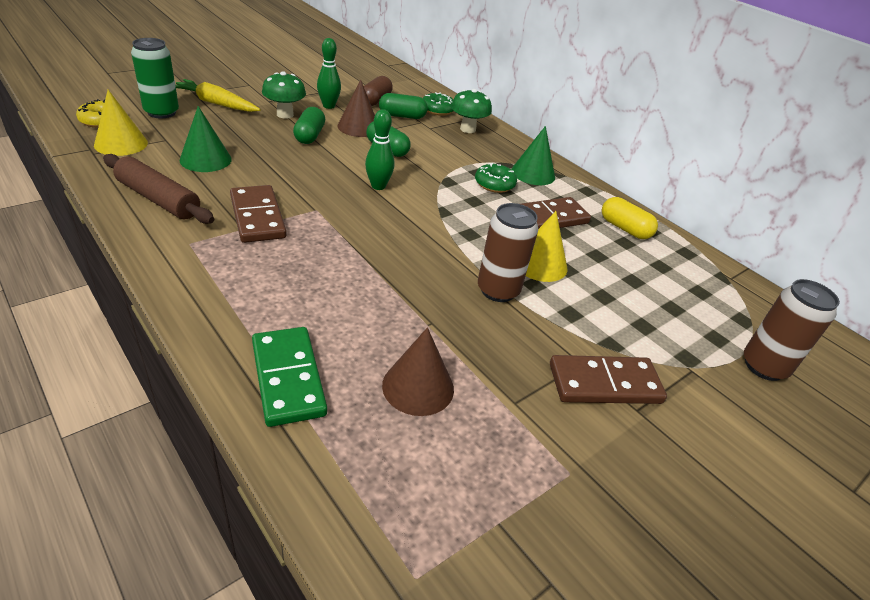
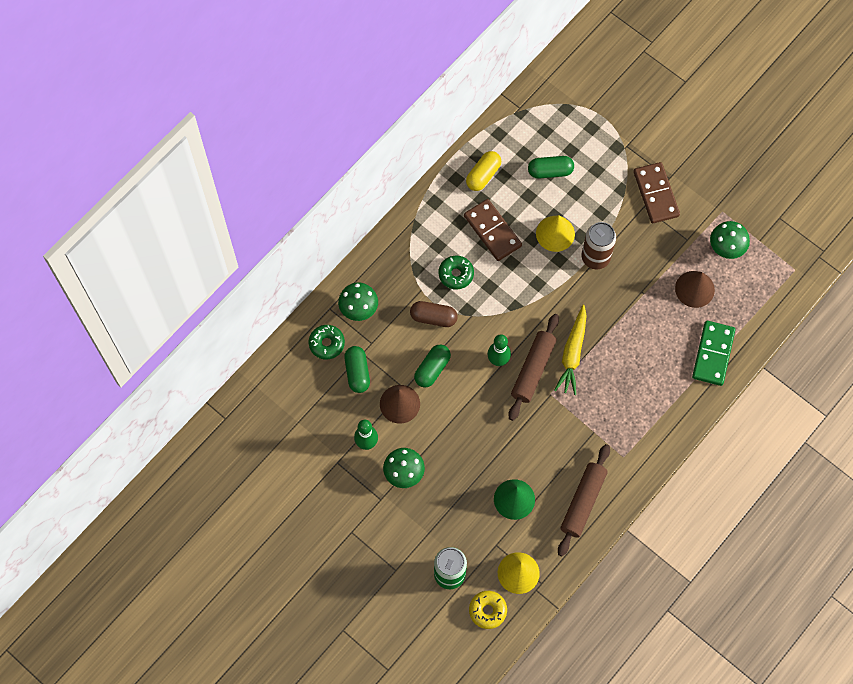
camera: 95 degrees left, 30 degrees up
(216, 103) = (409, 540): yellow carrot -> yellow carrot (572, 354)
(257, 217) = (576, 428): brown domino -> none
(288, 378) = (713, 354): green domino -> green domino turned 45 degrees counterclockwise
(309, 136) = (436, 438): green capsule -> green capsule (550, 171)
(354, 205) = (533, 370): none -> brown rolling pin
(375, 100) = (332, 405): brown capsule -> brown capsule (433, 317)
(489, 456) = (726, 248): none -> green mushroom
(533, 173) = (423, 246): green cone -> none
(764, 366) = (607, 105): brown can -> none

